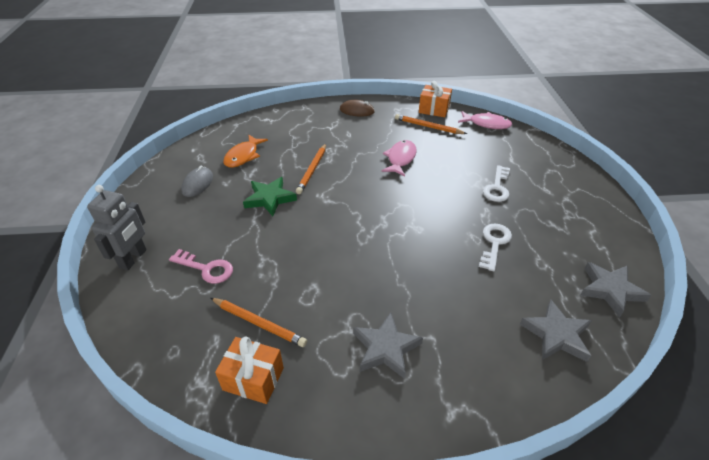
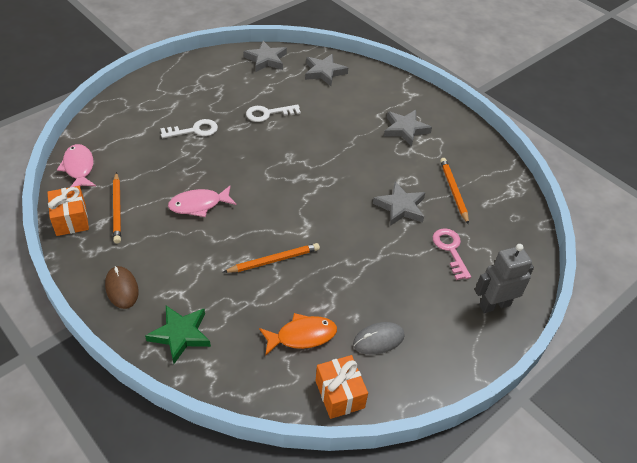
camera: 130 degrees left, 5 degrees up
(253, 379) = (484, 171): orange gift -> orange gift (339, 394)
(270, 198) = (342, 265): green star -> green star (180, 335)
(284, 266) = (400, 207): none -> grey star

